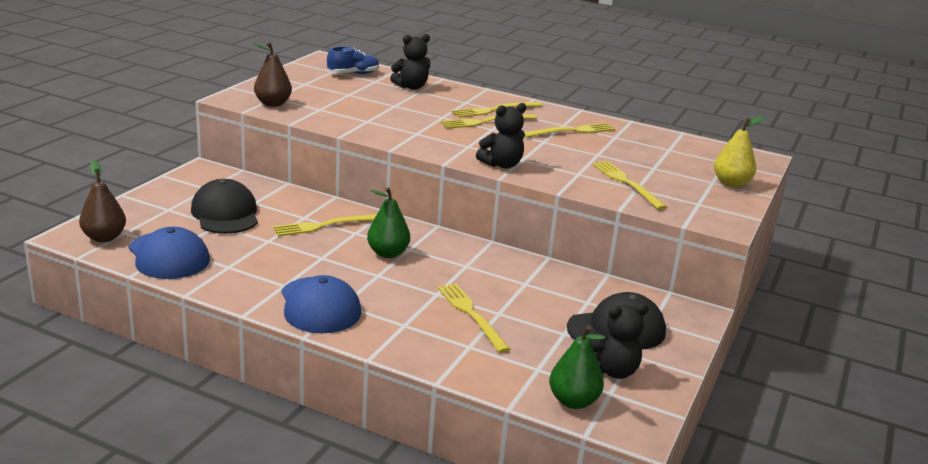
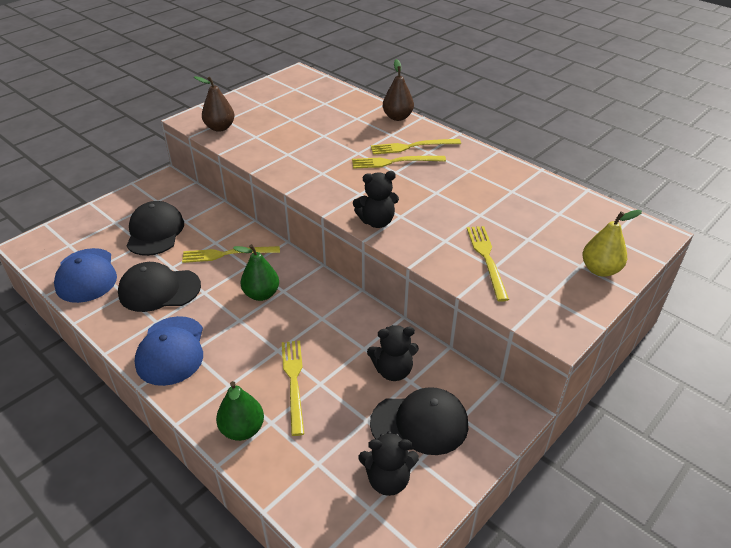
camera: 20 degrees right, 15 degrees up
(104, 237) = (50, 249): brown pear -> brown pear (397, 117)
(268, 260) = (159, 290): none -> black cap
(353, 74) = (310, 93): blue shoe -> none
(411, 87) = (352, 112): black teddy bear -> black teddy bear (393, 371)
(571, 131) = (471, 180): yellow fork -> none
(573, 401) = (328, 513): green pear -> green pear (242, 429)

